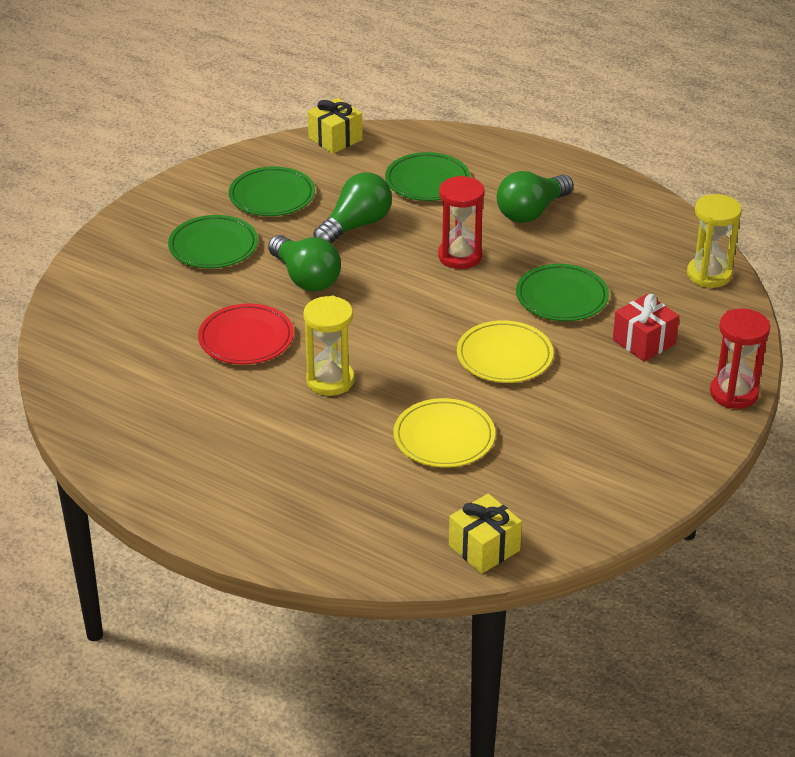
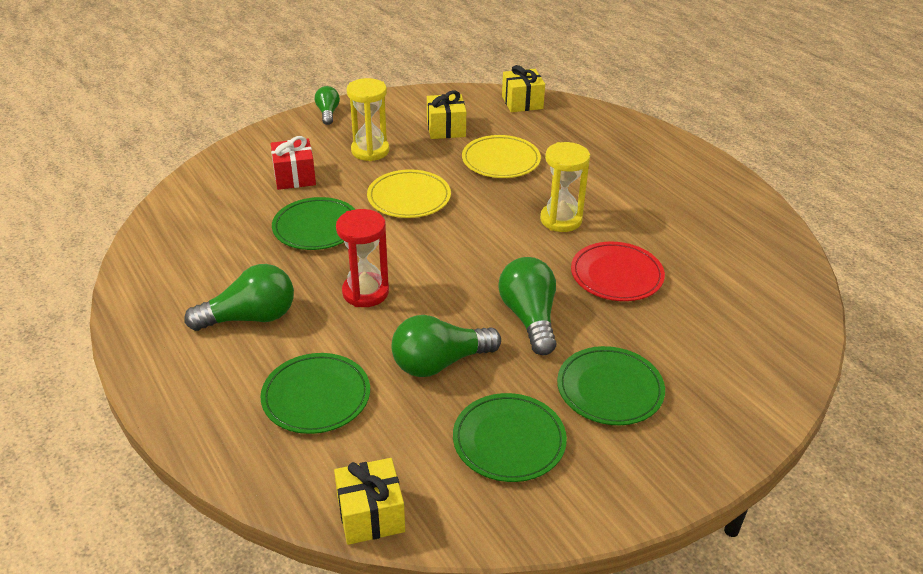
camera: 155 degrees left, 0 degrees up
(545, 464) = (446, 129): none -> yellow gift
(708, 440) = (328, 113): none -> green light bulb
(709, 275) = (179, 208): yellow hourglass -> yellow hourglass (370, 151)
(734, 393) = (277, 131): red hourglass -> none

